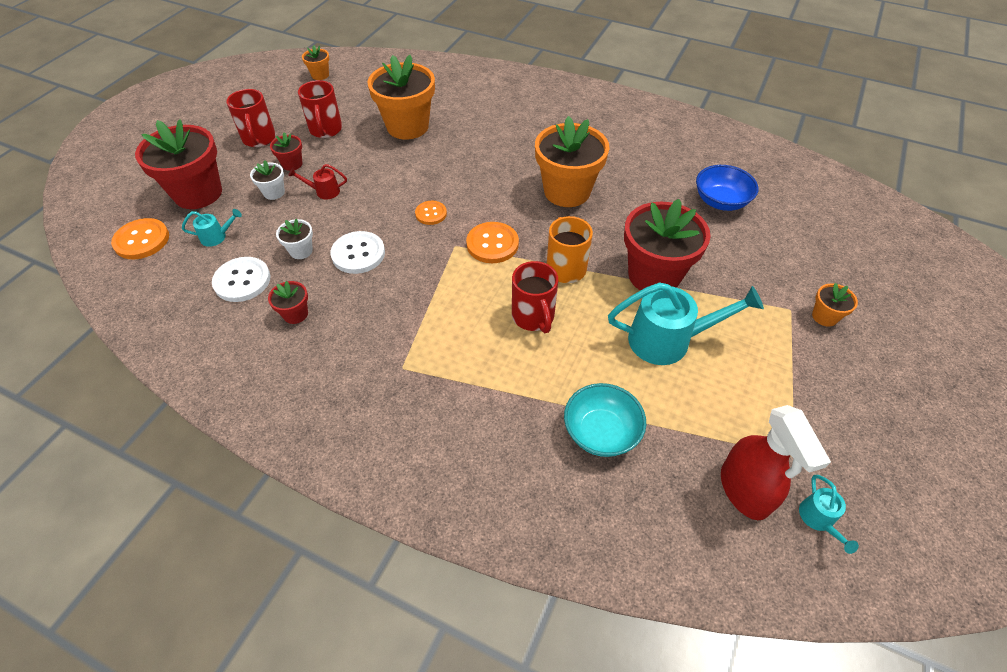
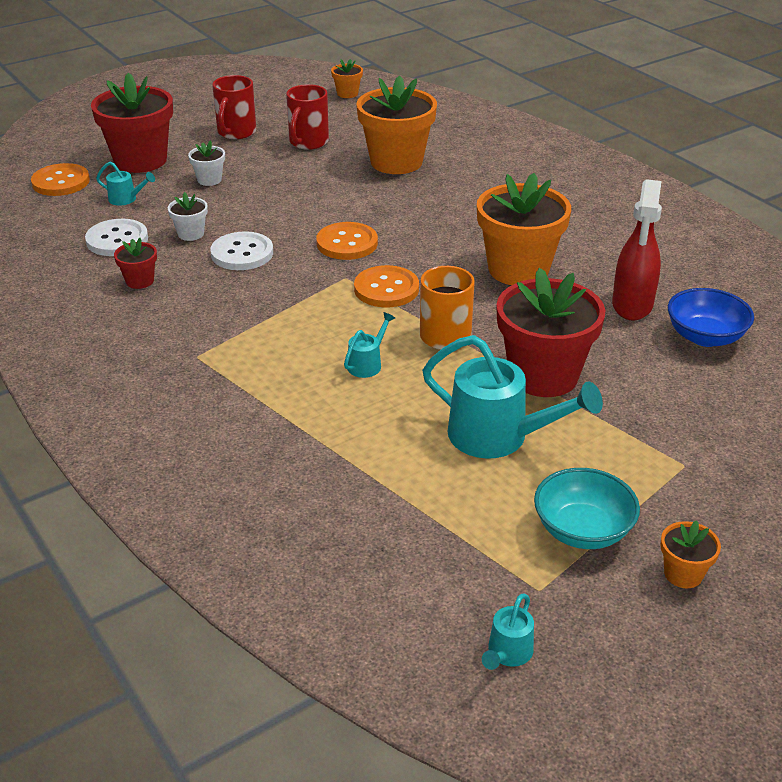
camera: 30 degrees right, 15 degrees down
(292, 164) = (248, 161): red flower pot -> none
(323, 191) = (257, 193): red watering can -> none
(431, 214) = (347, 243): orange button -> orange button, size x1.59
(533, 317) = (367, 364): red mug -> turquoise watering can
(601, 432) = (341, 482): turquoise bowl -> turquoise bowl (582, 530)
(744, 491) = (447, 593): red spray bottle -> red spray bottle (632, 305)
(824, 316) = (723, 488): orange flower pot -> orange flower pot (683, 574)

